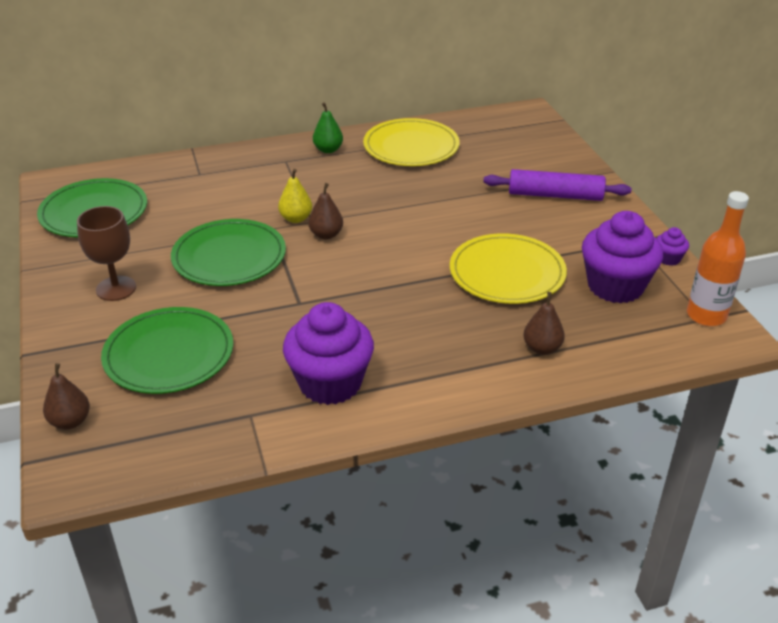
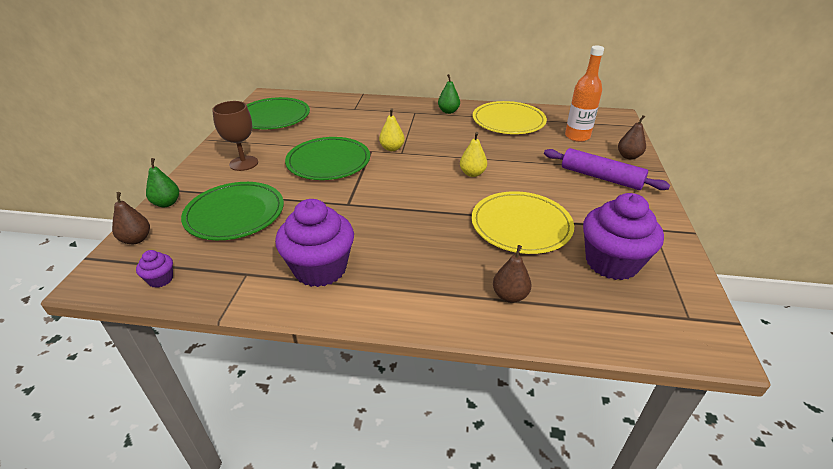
camera: 25 degrees right, 0 degrees up
(63, 368) = (167, 203): none -> green pear
(326, 235) = (404, 163): brown pear -> brown pear (628, 156)
(415, 226) = (472, 173): none -> yellow pear
(668, 259) = (678, 253): purple cupcake -> purple cupcake (160, 279)
(706, 315) = (691, 315): orange bottle -> orange bottle (577, 136)

